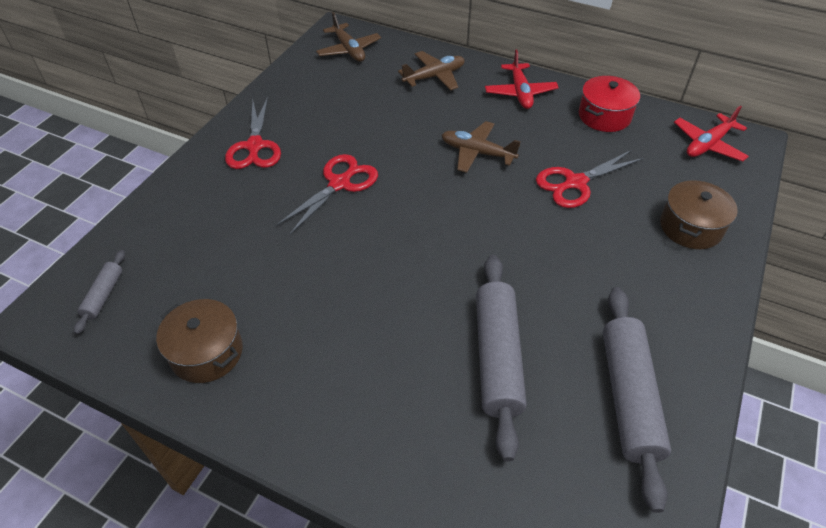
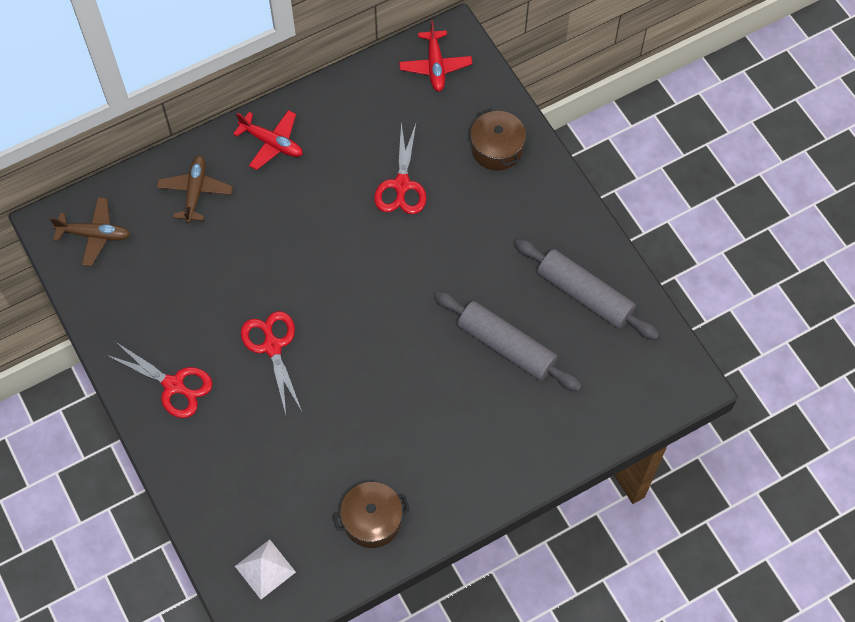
camera: 55 degrees left, 15 degrees up
(104, 295) = (265, 569): grey rolling pin -> white pyramid
(477, 153) = (317, 227): brown plane -> none
(604, 116) = (350, 107): red pot -> none

